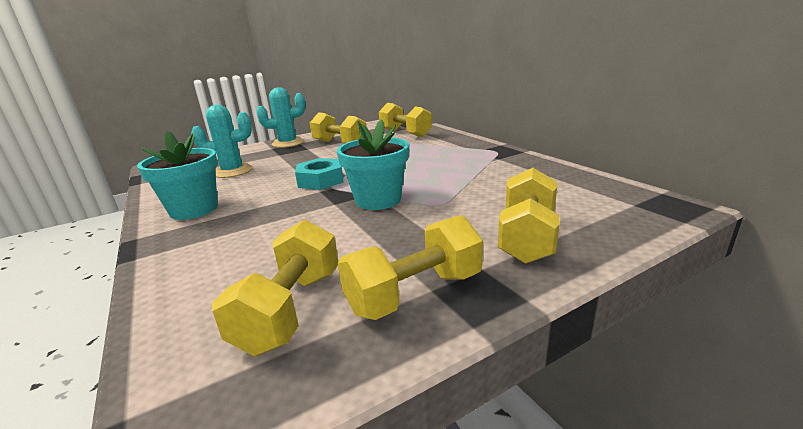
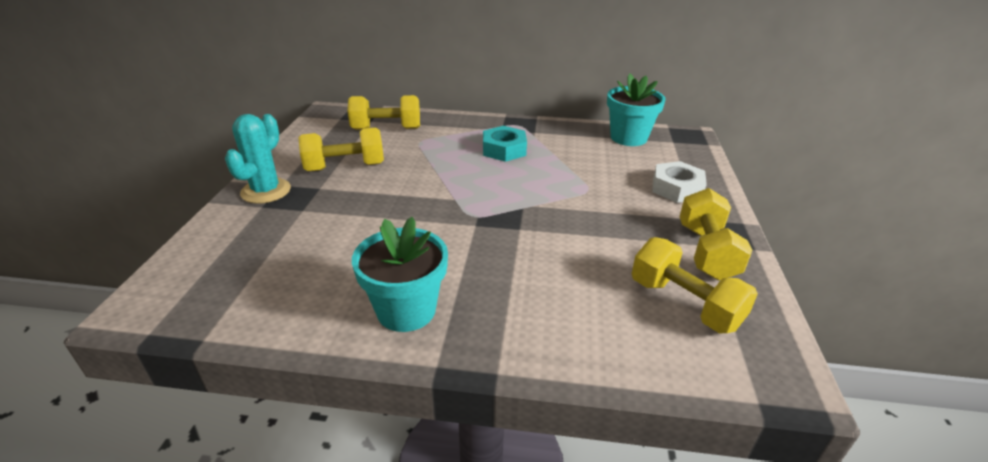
camera: 55 degrees left, 10 degrees up
(232, 171) = (307, 255): turquoise cactus -> none
(321, 180) = (447, 215): turquoise nut -> turquoise nut (504, 150)
(378, 200) = (543, 208): turquoise flower pot -> turquoise flower pot (628, 138)
(527, 237) = (676, 188): yellow dumbbell -> white nut

